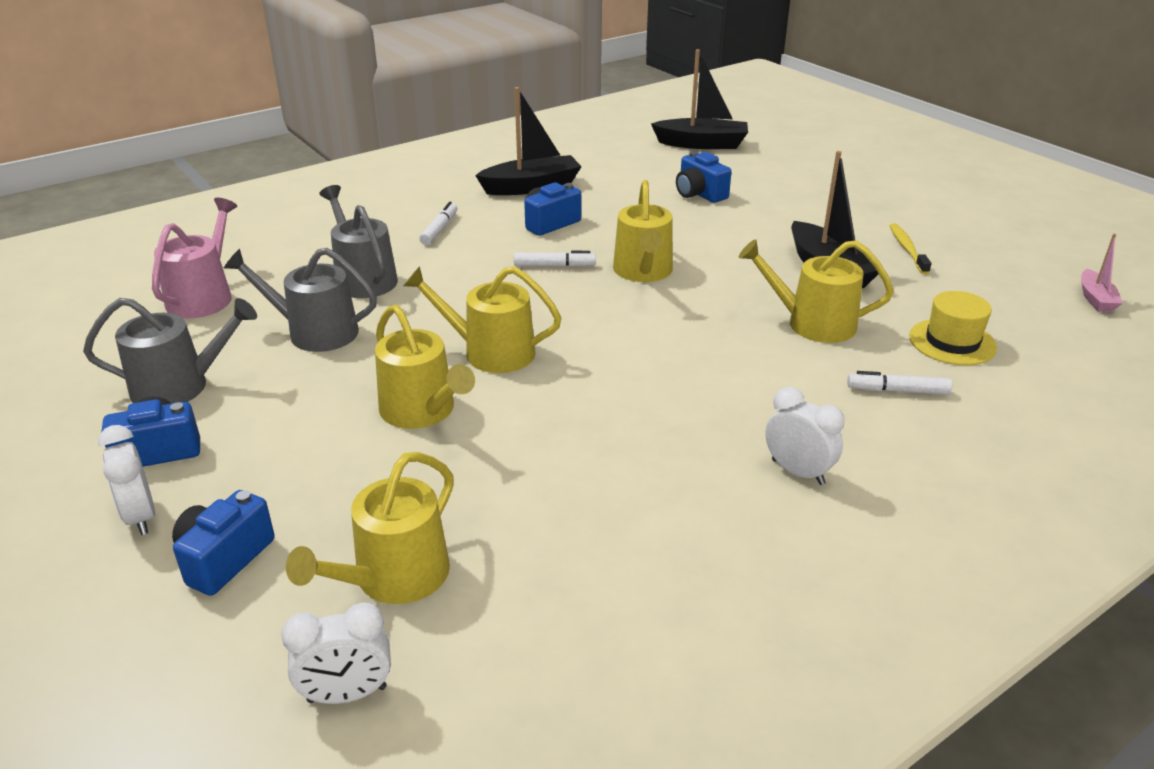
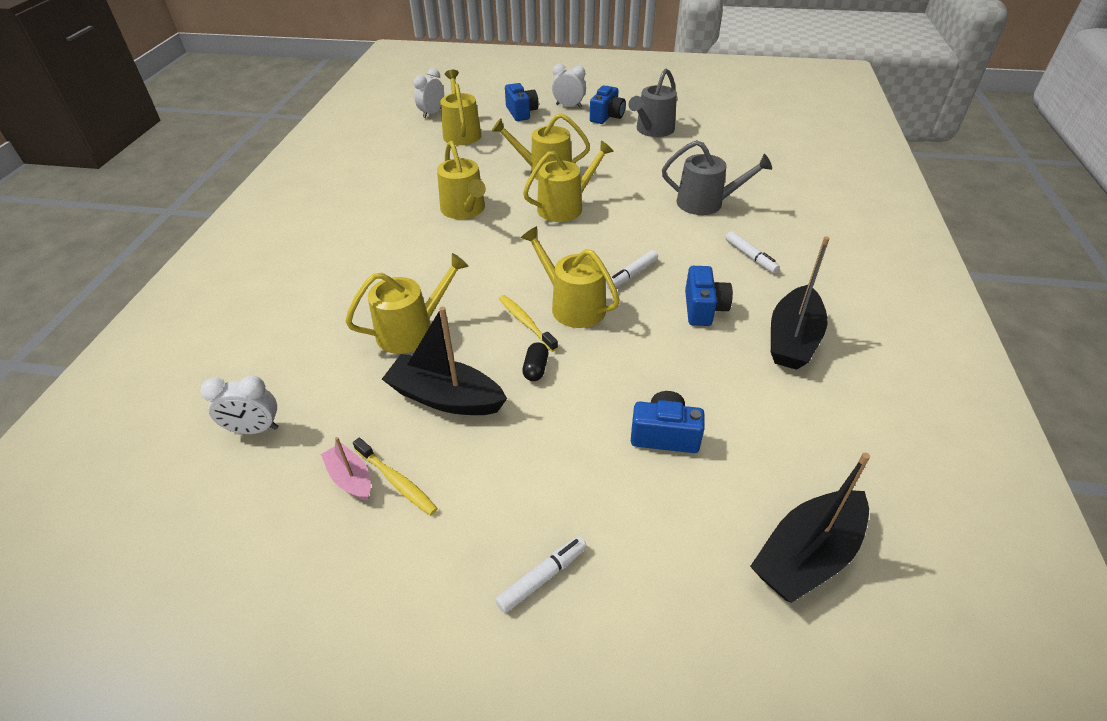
camera: 135 degrees right, 10 degrees up
(203, 297) = (743, 155): pink watering can -> none
(315, 332) = (658, 171): grey watering can -> none
(603, 416) = (465, 210): none -> yellow watering can
(701, 280) = (526, 322): none -> yellow toothbrush
(736, 253) = (536, 369): none -> black capsule
(798, 472) = (345, 234): white clock -> white clock (255, 429)
(897, 391) = (319, 308): white marker -> white marker (542, 577)
(952, 342) = (299, 373): yellow hat -> none
(1095, 299) = (176, 520): pink boat -> pink boat (350, 478)

